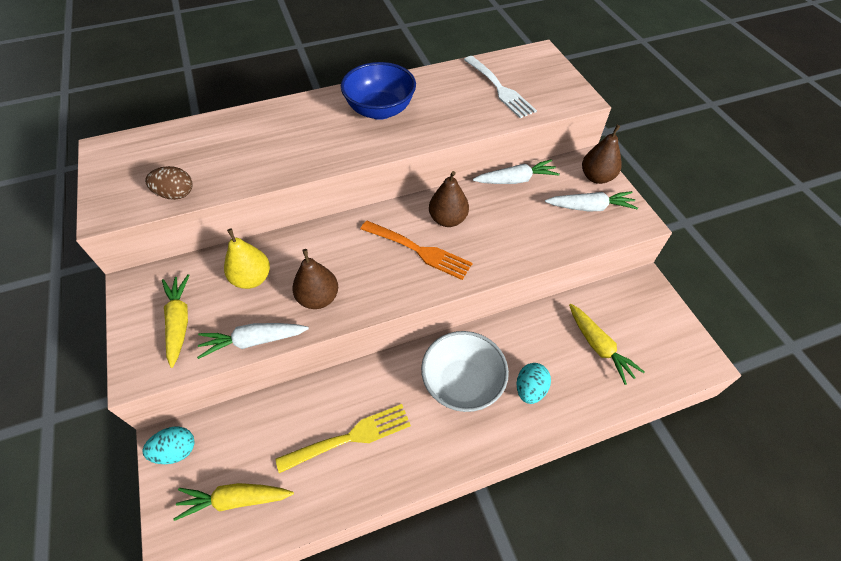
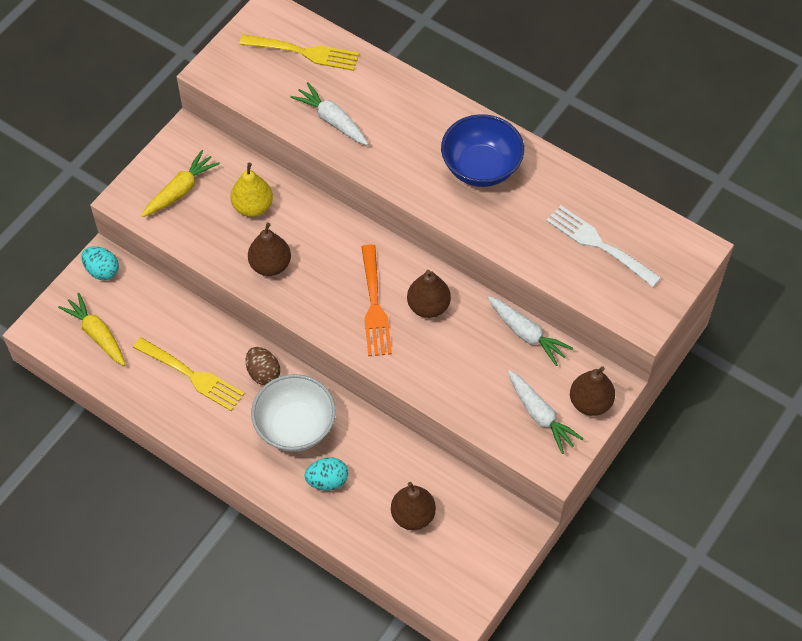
camera: 55 degrees right, 5 degrees up
(168, 148) = (304, 52): none -> yellow fork
(176, 194) = (263, 99): brown egg -> brown egg (263, 373)
(253, 341) = (201, 250): white carrot -> white carrot (332, 120)
(499, 88) = (599, 244): white fork -> white fork turned 105 degrees clockwise
(599, 346) = (413, 515): yellow carrot -> brown pear

